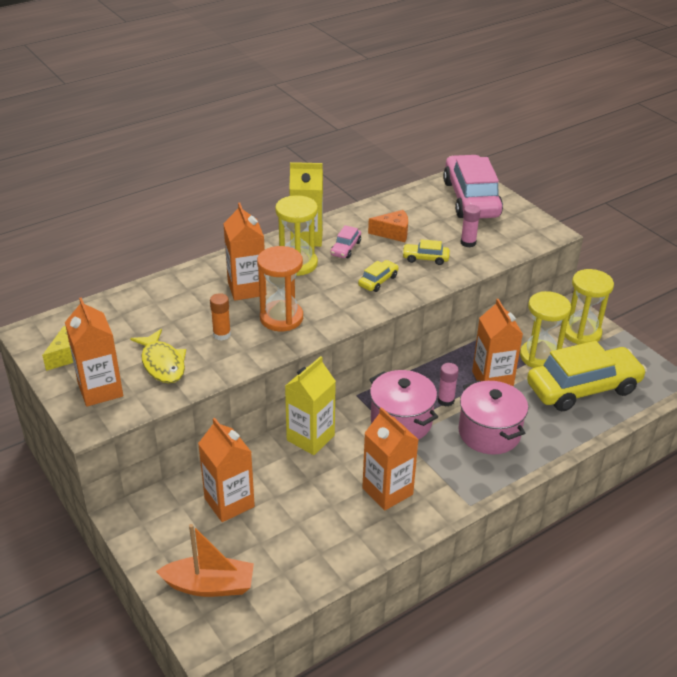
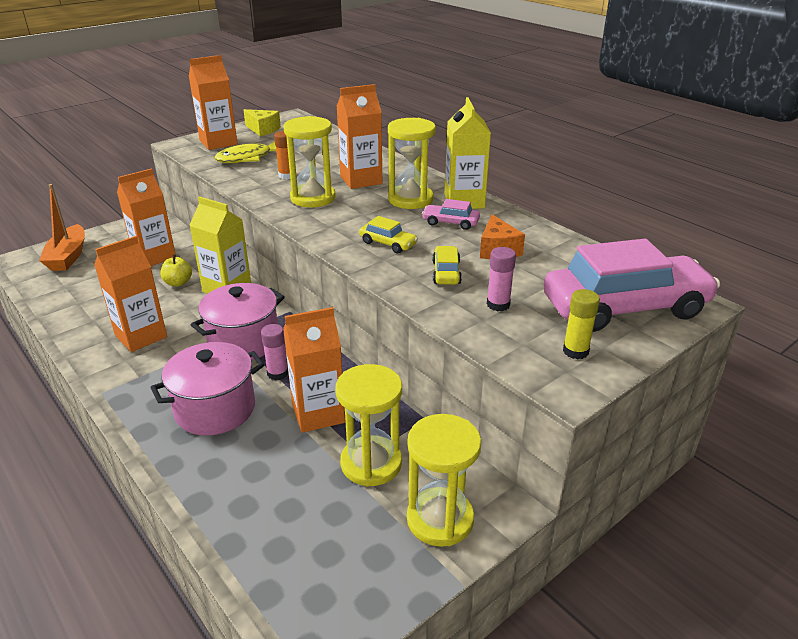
camera: 85 degrees right, 5 degrees down
(281, 318) = (313, 198): orange hourglass -> yellow hourglass
(292, 475) = (178, 283): none -> yellow apple
(518, 224) = (575, 351): none -> yellow glue stick
(583, 388) = (299, 511): yellow car -> none

